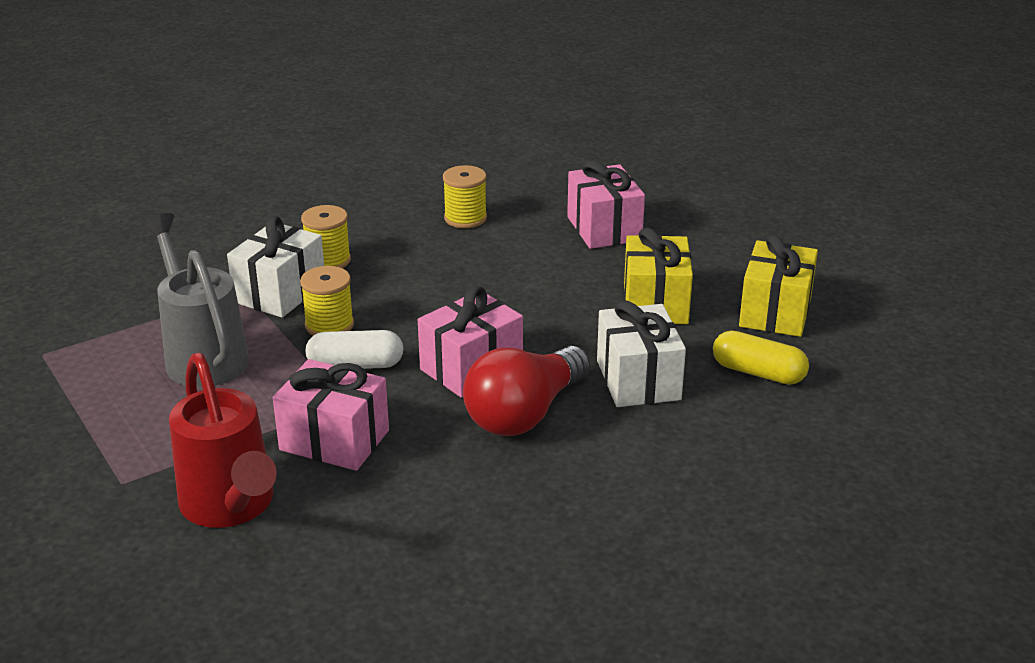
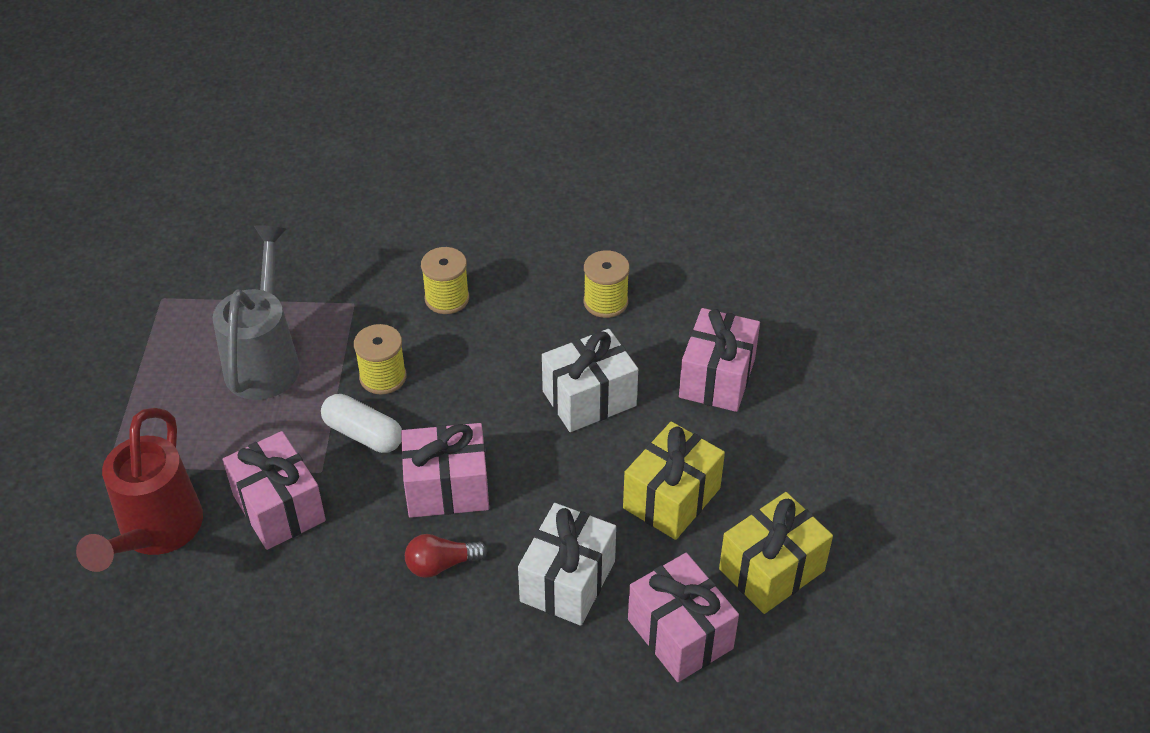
camera: 35 degrees right, 15 degrees up
(280, 293) = (378, 318): white gift -> white gift (589, 398)
(524, 414) = (441, 564): red light bulb -> red light bulb, size x0.51
(758, 372) = (680, 634): yellow capsule -> pink gift

